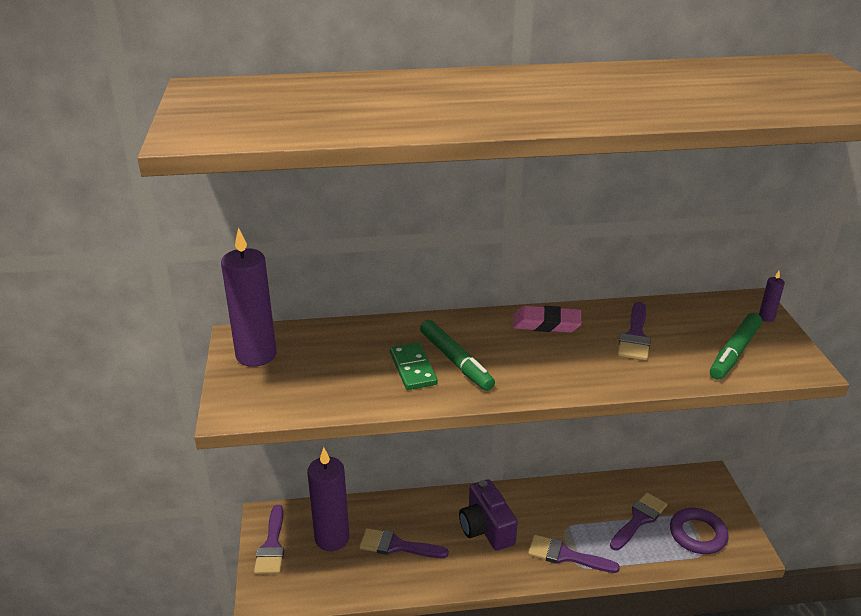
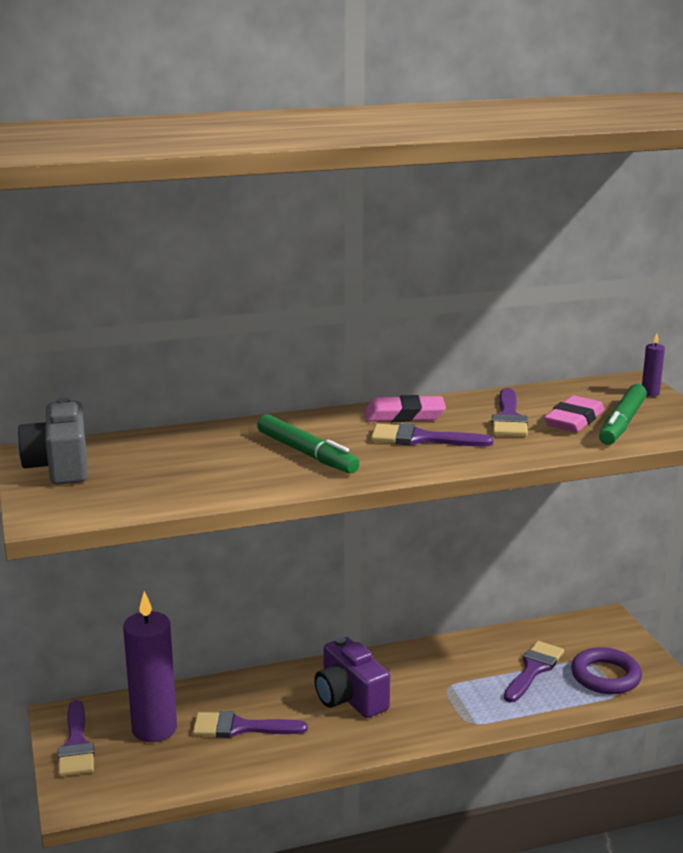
camera: 10 degrees left, 10 degrees down
(256, 355) = (60, 466): purple candle -> grey camera
(413, 369) = (257, 463): green domino -> none
(566, 556) = (453, 714): purple brush -> purple brush (421, 439)
(692, 344) = (574, 420): none -> pink eraser

